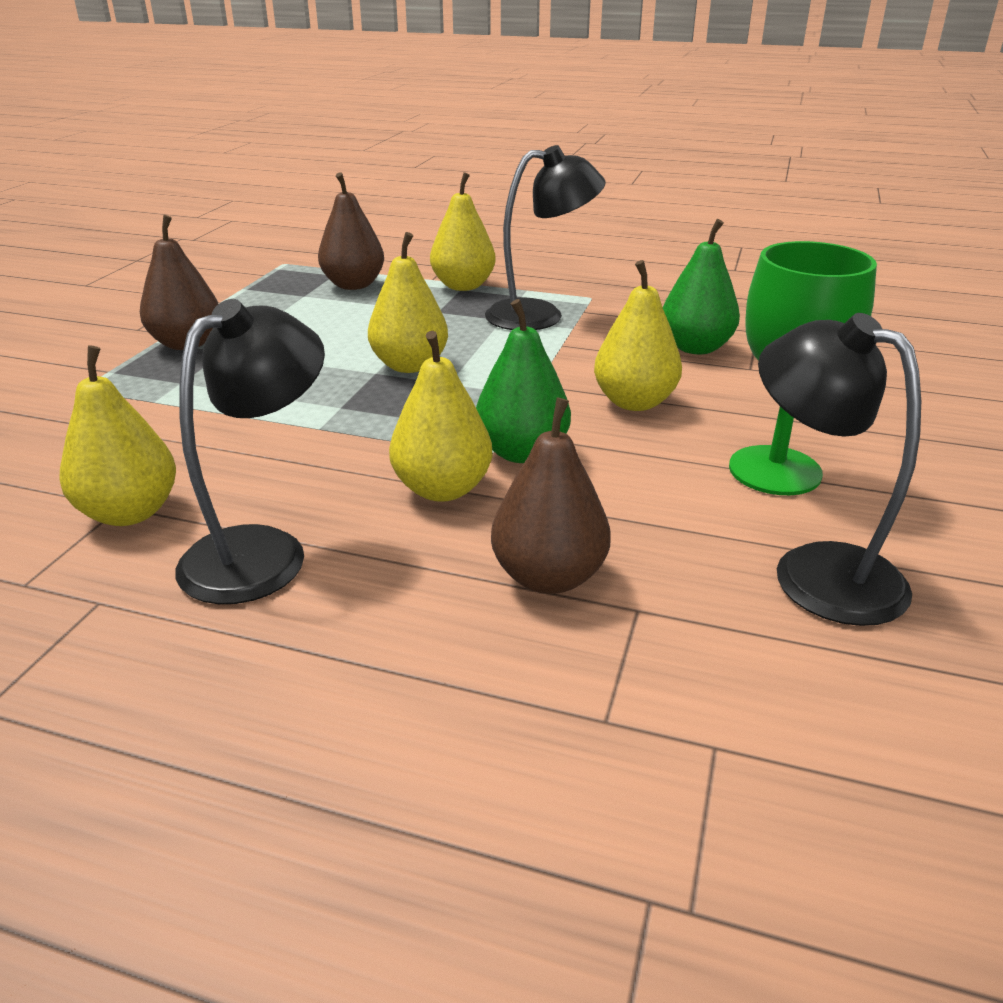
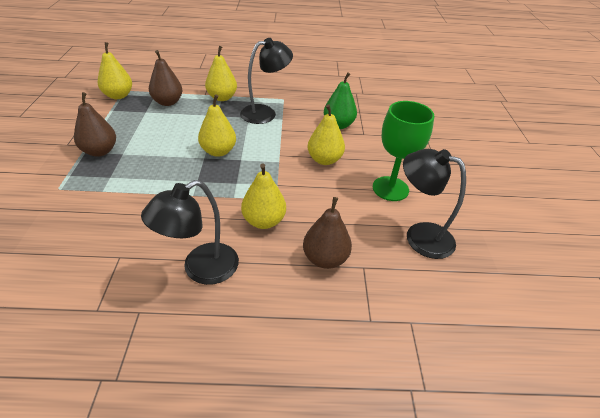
camera: 20 degrees left, 10 degrees up
(130, 512) = (127, 260): yellow pear -> yellow pear (118, 96)
(263, 551) = (201, 269): black lamp -> black lamp turned 150 degrees counterclockwise
(522, 452) = (289, 195): green pear -> none

